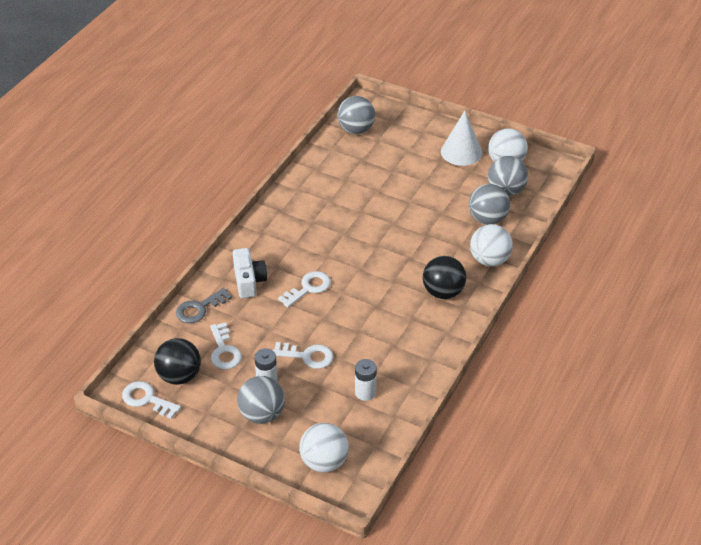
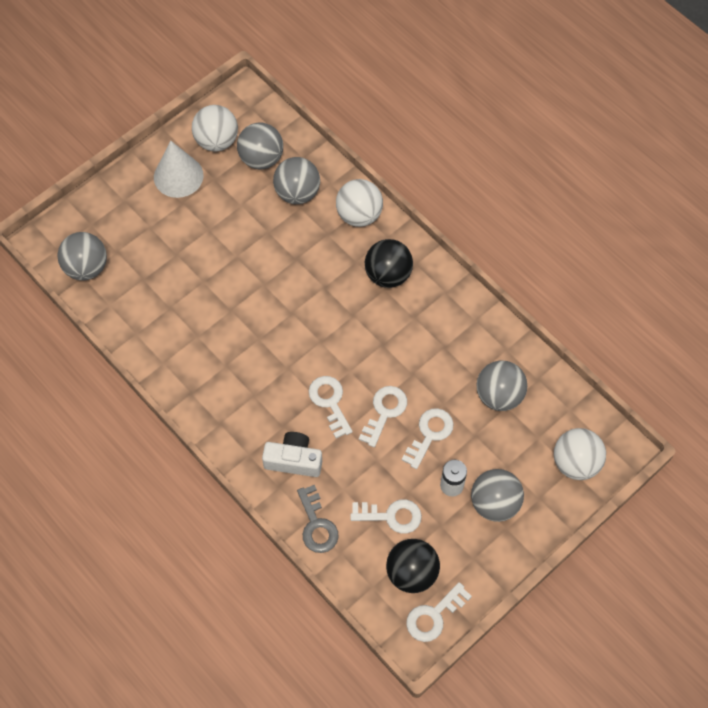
camera: 70 degrees left, 20 degrees up
(315, 323) = (384, 412): none -> white key
(365, 392) = (499, 395): white battery -> grey ball

